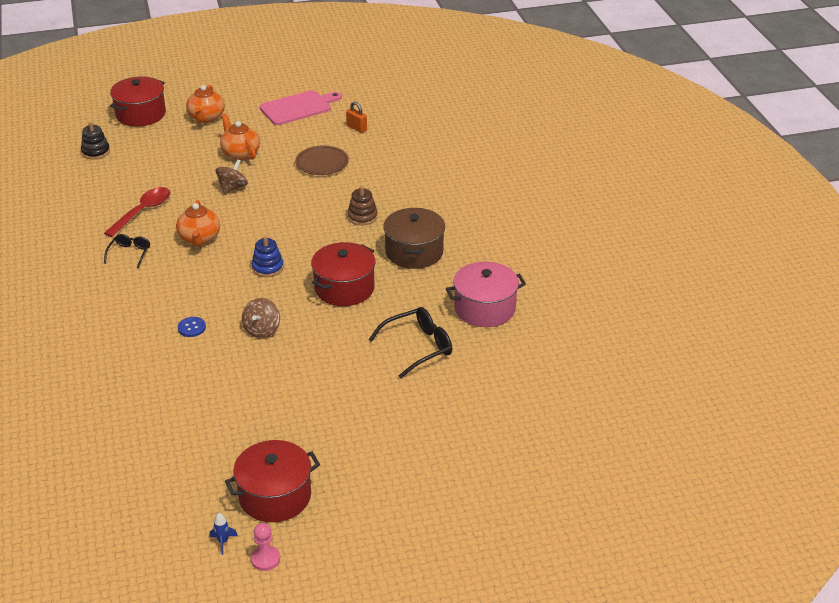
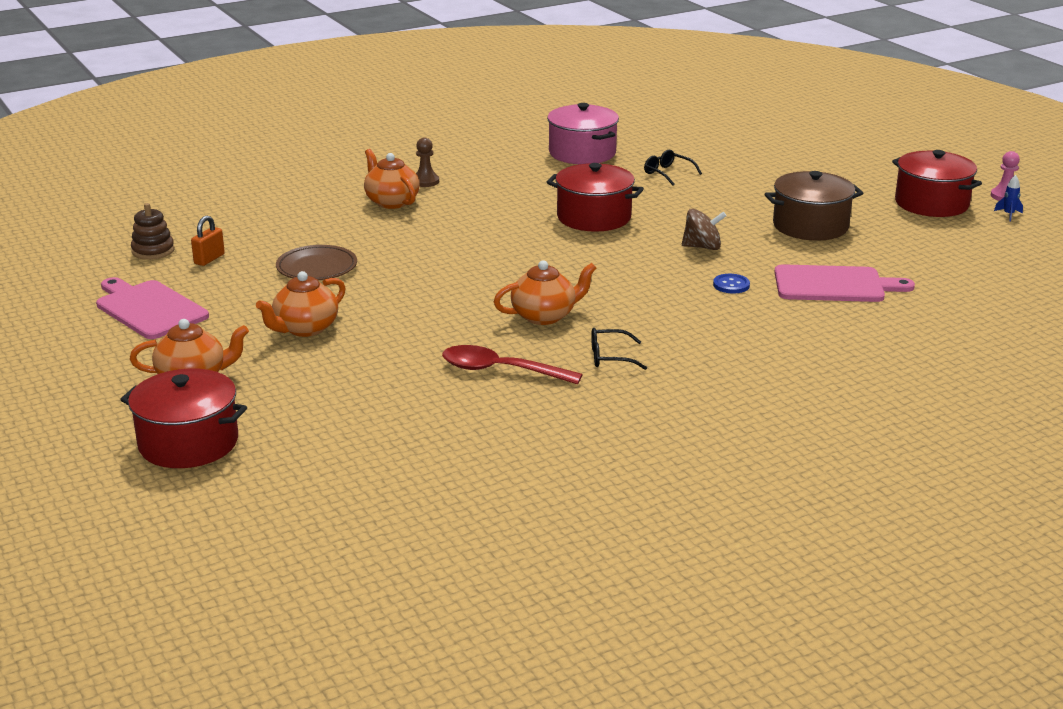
camera: 105 degrees left, 10 degrees down
(96, 152) = (336, 456): black stacking toy -> none
(159, 379) = (834, 285): none -> pink cutting board
(232, 188) = (406, 317): brown spinning top -> none
(267, 268) = (582, 263): blue stacking toy -> none
(362, 217) = (440, 227): brown stacking toy -> brown stacking toy (153, 251)
(414, 252) = (500, 193): brown pot -> brown pot (810, 226)
(418, 202) = (391, 202): none -> orange teapot
(418, 347) = (667, 173): black glasses -> black glasses, size x0.60
(452, 221) = (425, 181): none -> brown pawn

